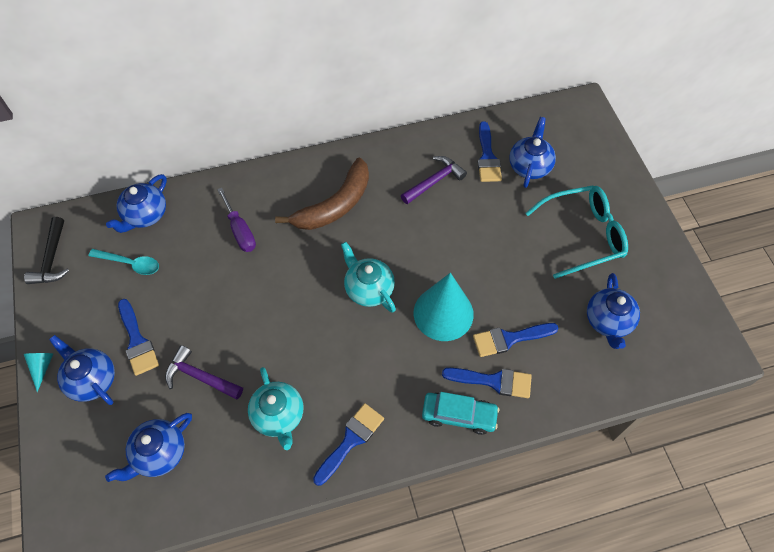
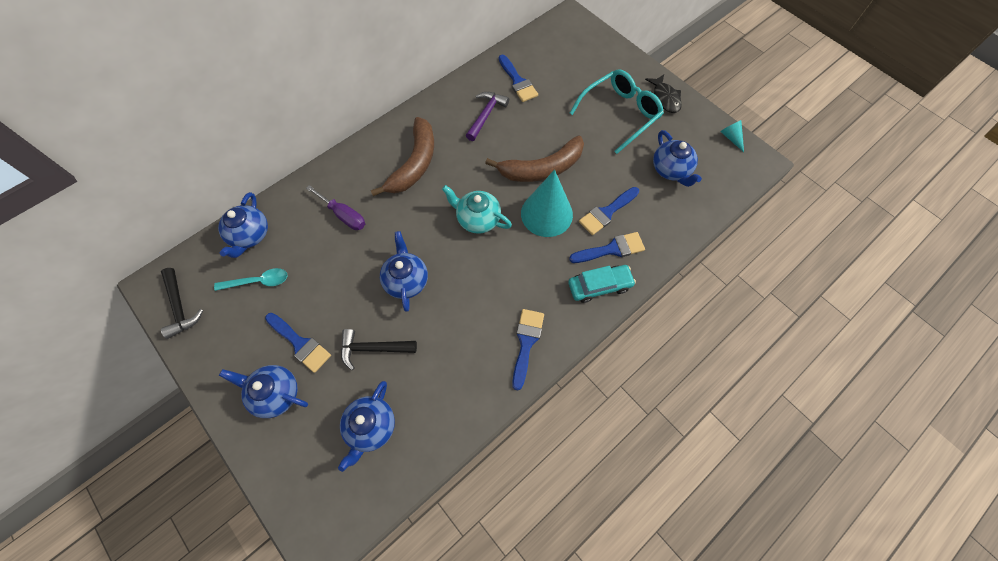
camera: 25 degrees left, 5 degrees up
(42, 367) = (222, 404): turquoise cone -> turquoise cone (731, 138)
(200, 377) = (373, 348): purple hammer -> black hammer
(279, 416) = (457, 350): turquoise teapot -> none
(464, 262) = (542, 168): none -> brown banana
(529, 166) = (553, 77): blue teapot -> blue teapot (406, 280)
(645, 237) = (665, 98): none -> black fish

